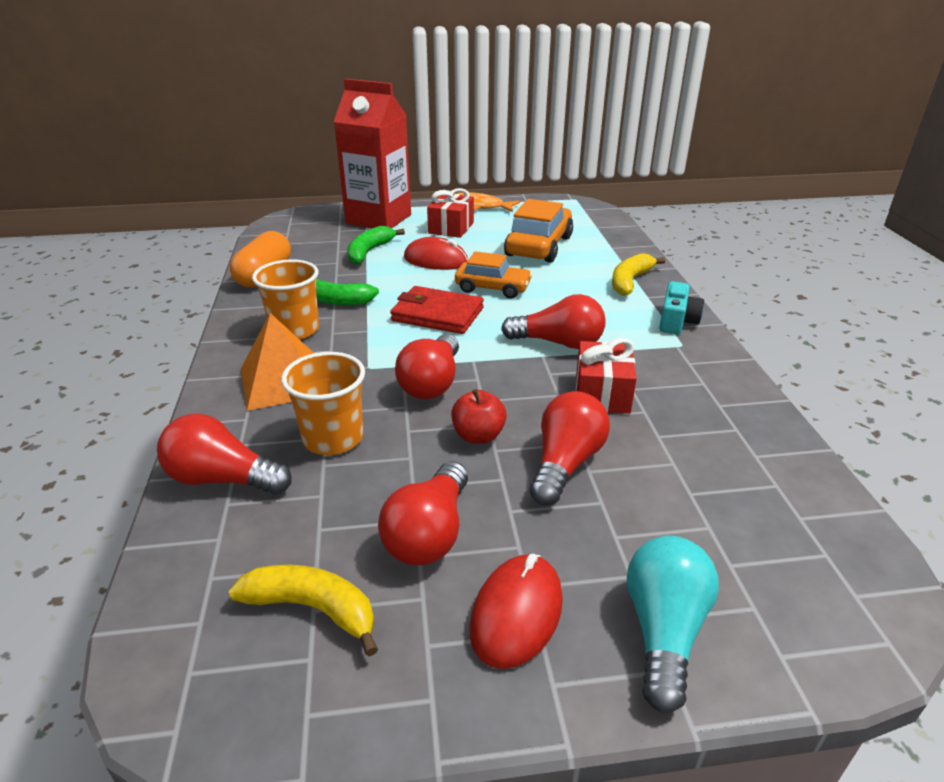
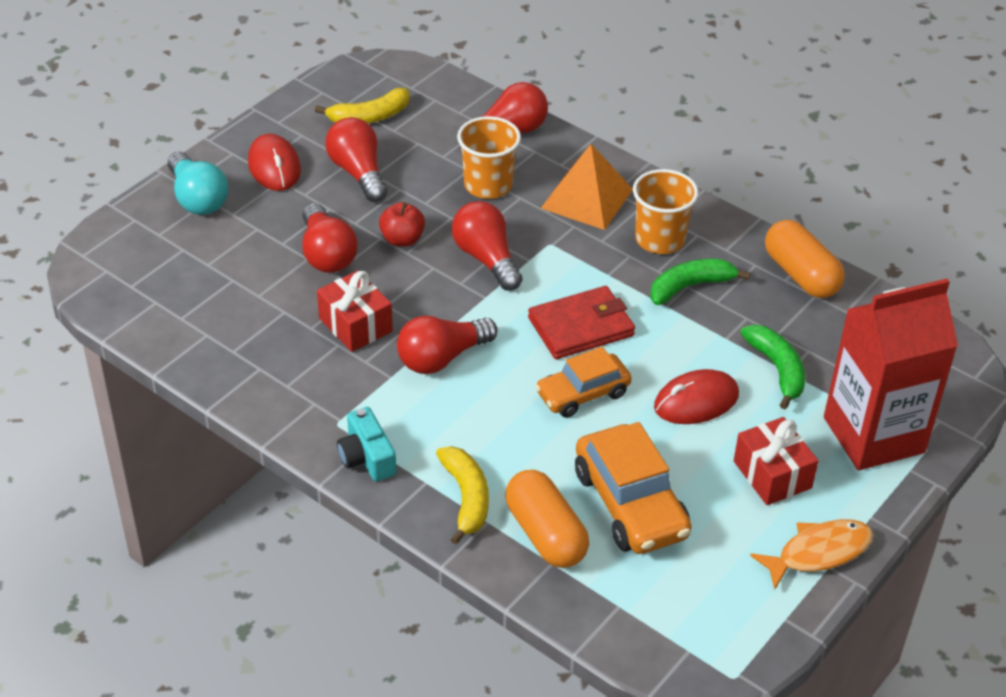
camera: 135 degrees right, 10 degrees up
(601, 255) = (545, 534): none -> orange capsule

